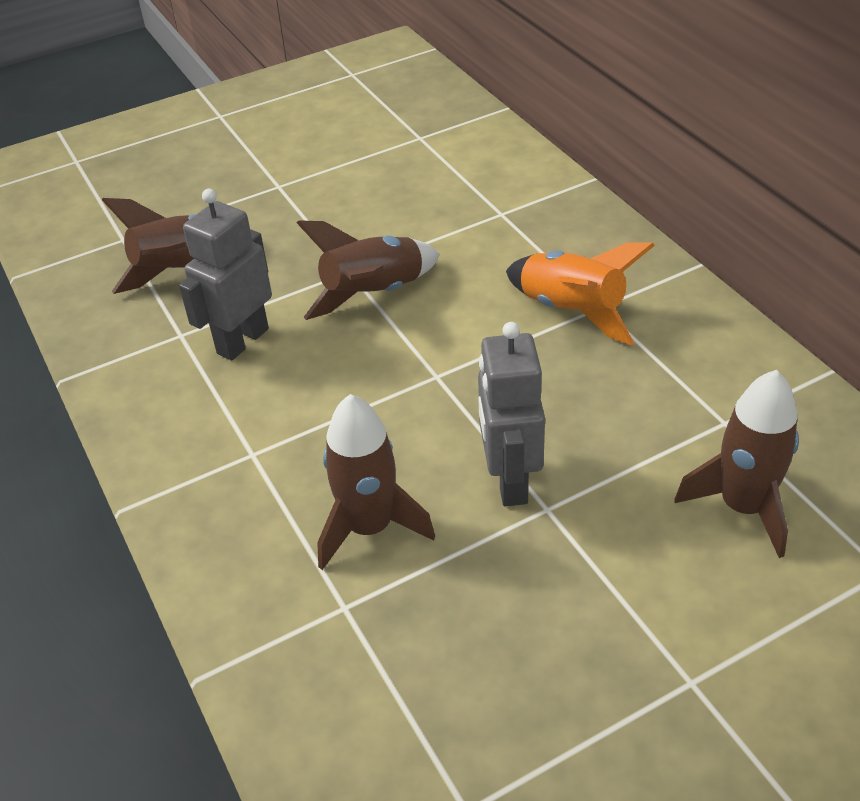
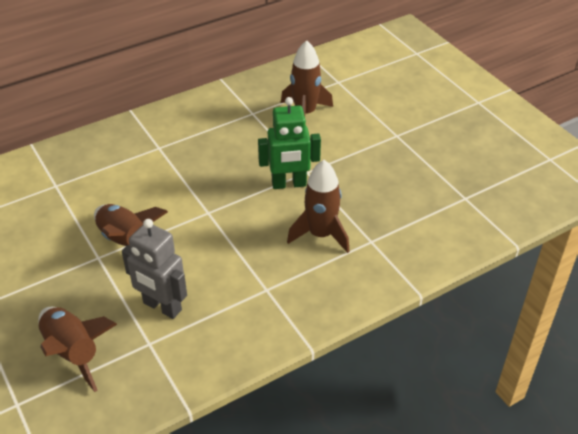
camera: 95 degrees left, 0 degrees up
(509, 481) = (289, 184): grey robot -> green robot
(572, 311) = (161, 158): orange rocket -> none

